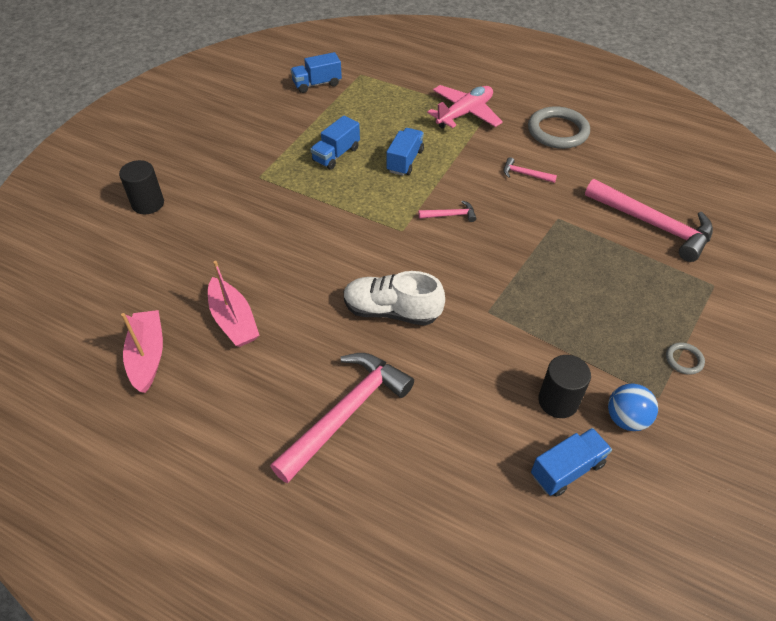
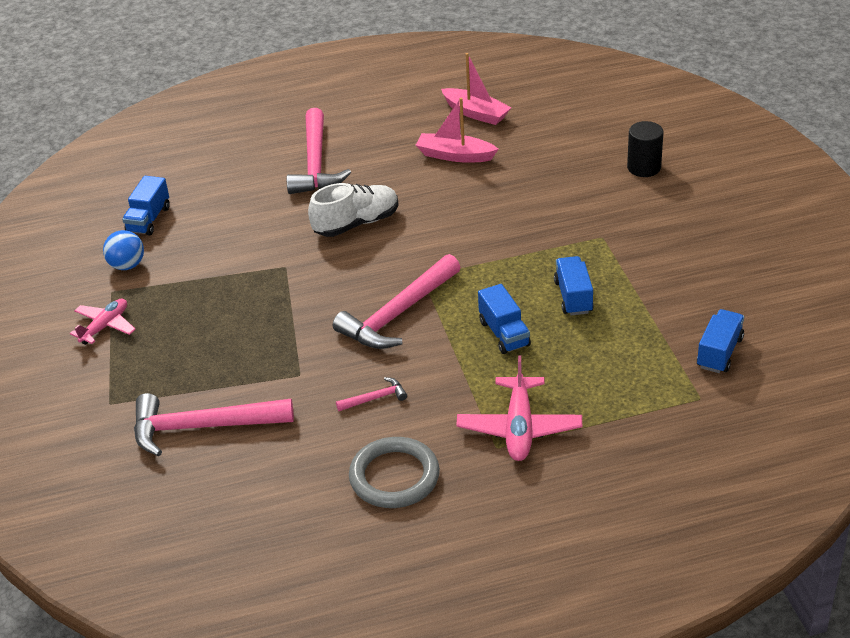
camera: 140 degrees right, 10 degrees down
(450, 215) = (398, 314): pink hammer -> pink hammer, size x2.26
(558, 401) = (183, 247): black cylinder -> none
(684, 360) = (105, 326): grey ring -> pink plane

